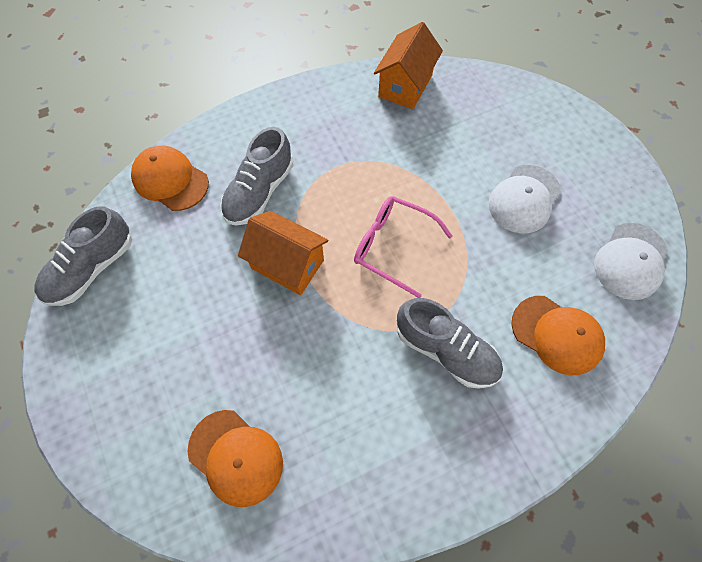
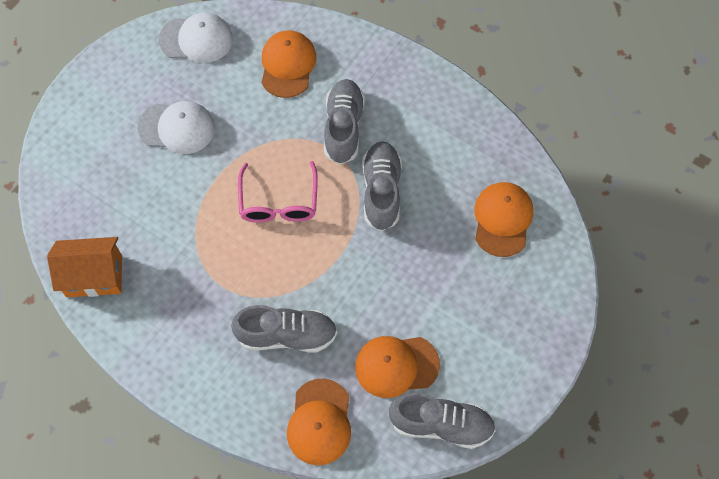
camera: 120 degrees left, 0 degrees up
(168, 261) = (396, 366): none -> orange cap
(287, 264) = (341, 271): orange house -> none
(348, 347) = (381, 191): none -> grey shoe

